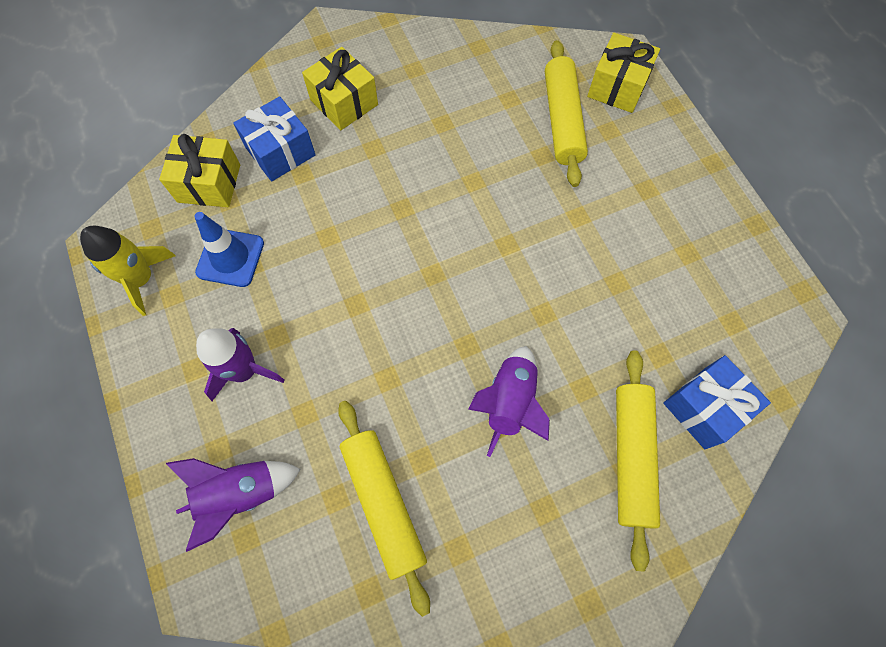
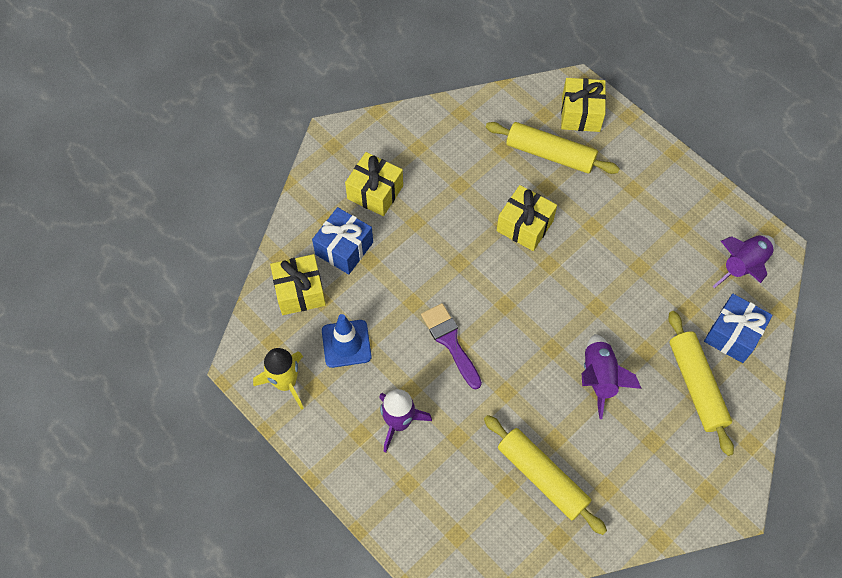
camera: 20 degrees left, 5 degrees down
(241, 494) = (439, 507): purple rocket -> purple rocket (743, 266)
(349, 296) = (450, 341): none -> purple brush
(497, 191) = (525, 226): none -> yellow gift
(562, 120) = (550, 154): yellow rolling pin -> yellow rolling pin turned 45 degrees counterclockwise

